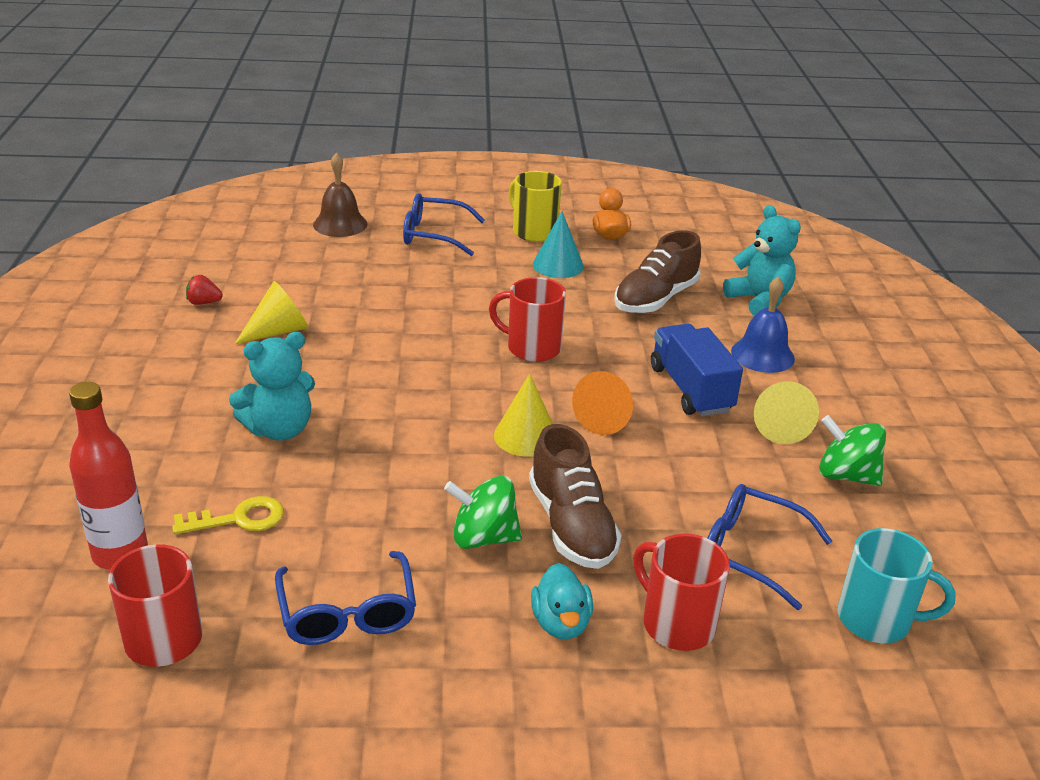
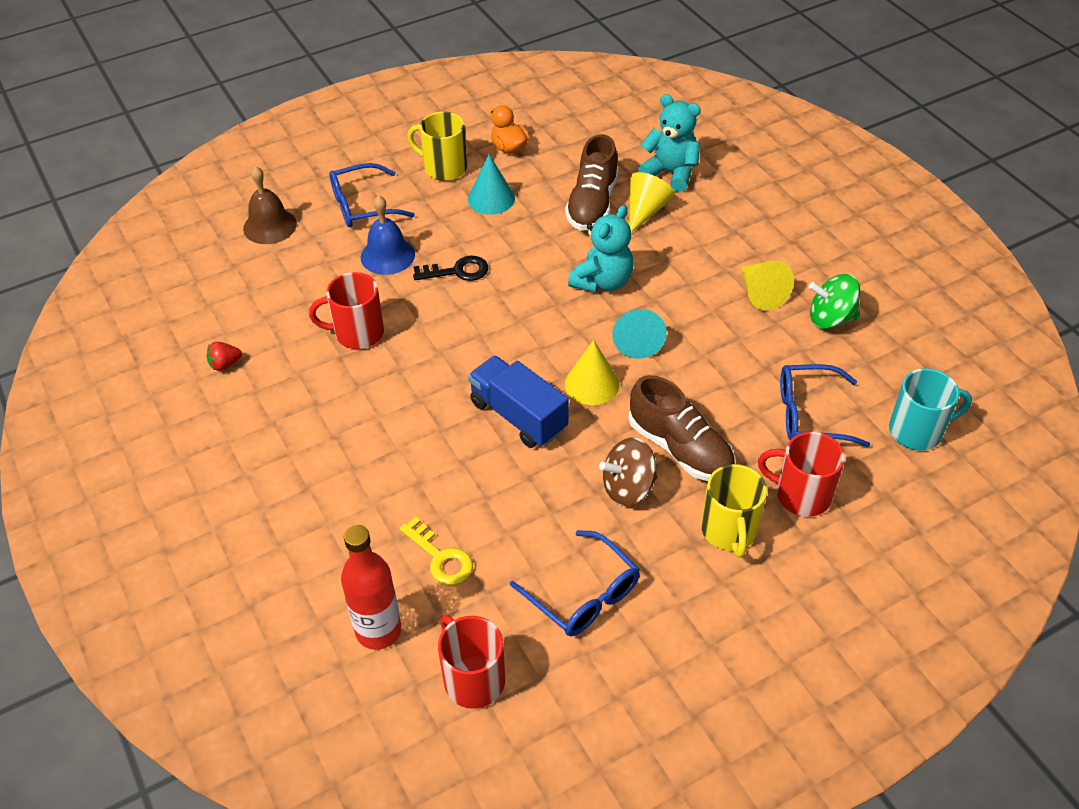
camera: 25 degrees left, 15 degrees up
(239, 519) = (440, 557): yellow key -> yellow key turned 90 degrees clockwise
(278, 331) = (317, 367): yellow cone -> yellow cone (645, 211)
(279, 429) = (401, 463): turquoise teddy bear -> turquoise teddy bear (602, 282)
(475, 306) = (457, 271): none -> black key
(483, 537) = (628, 488): green spinning top -> brown spinning top
(532, 348) = (534, 296): red mug -> red mug (357, 333)
(561, 623) = (729, 531): turquoise duck -> yellow mug
(606, 418) = (637, 340): orange cone -> turquoise cone
(690, 389) = (678, 286): blue truck -> blue truck (518, 416)
(762, 355) = (707, 229): blue bell -> blue bell (387, 255)

